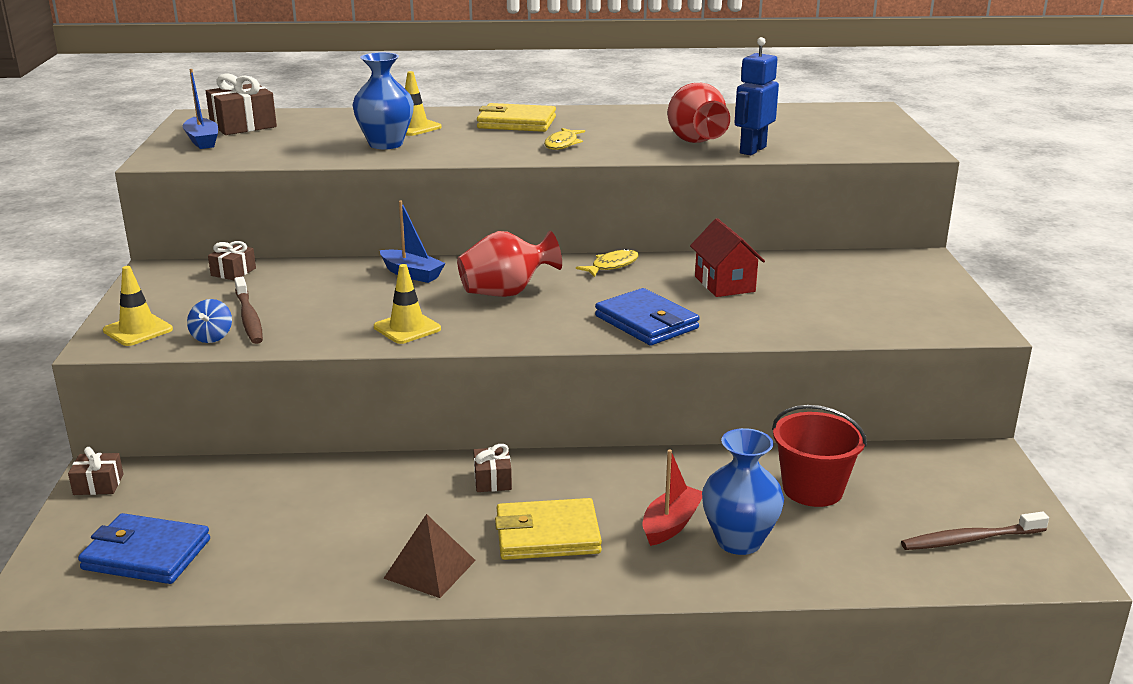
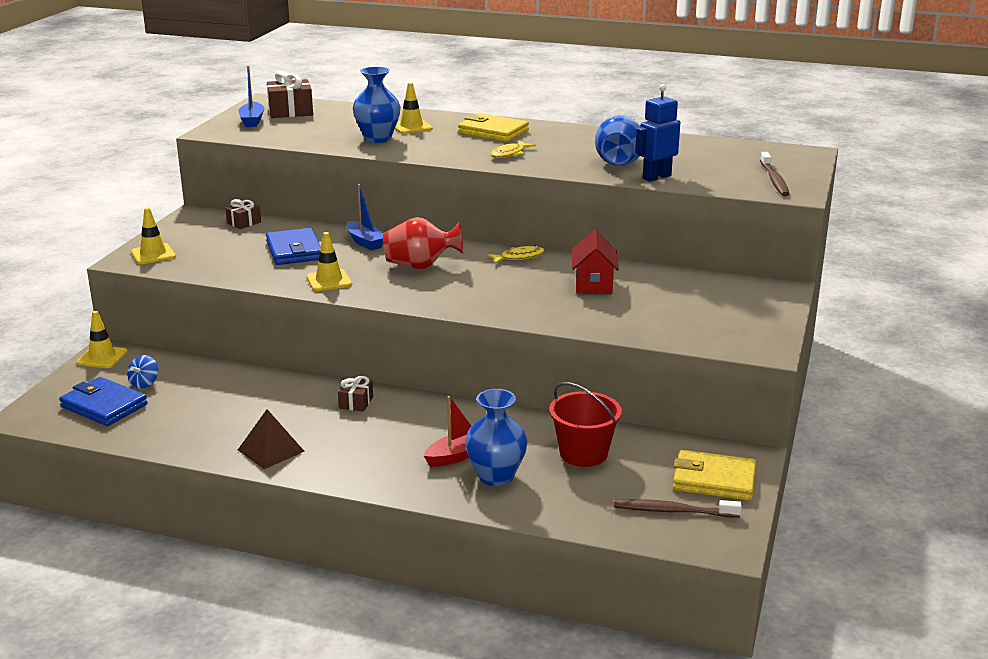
camera: 20 degrees right, 0 degrees up
(98, 484) = (102, 357): brown gift -> yellow traffic cone
(212, 337) = (196, 266): blue spinning top -> blue spinning top (144, 383)
(249, 317) = (229, 257): brown toothbrush -> brown toothbrush (774, 180)
(547, 535) = (365, 445): yellow wallet -> yellow wallet (714, 480)
(646, 322) = (504, 304): blue wallet -> blue wallet (294, 251)
(695, 141) = (618, 164): red vase -> blue vase

